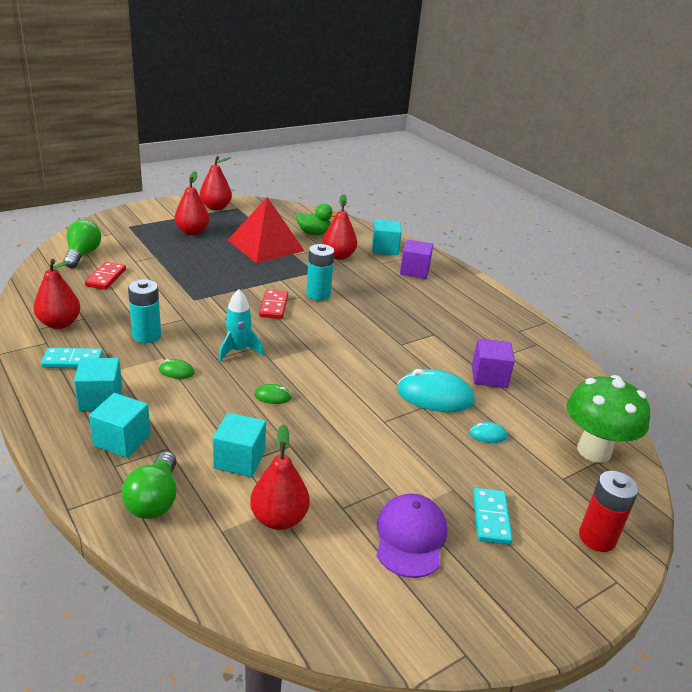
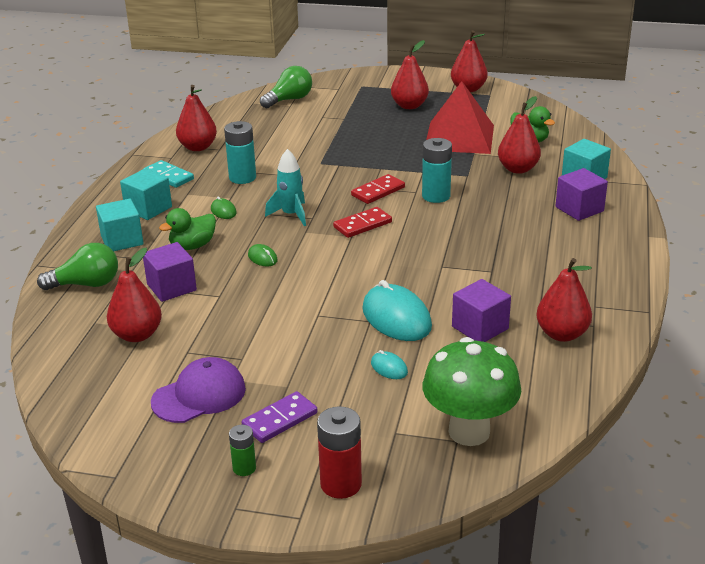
camera: 50 degrees right, 0 degrees up
(106, 278) = (279, 123): red domino -> red domino (362, 225)
(154, 500) = (86, 284): green light bulb -> green light bulb turned 150 degrees counterclockwise
(198, 414) = (192, 246): none -> green duck
(239, 459) = (171, 287): turquoise cube -> purple cube
(491, 518) = (280, 420): turquoise domino -> purple domino
(531, 572) = (244, 468): none -> green battery
(533, 358) = (562, 334): none -> red pear

